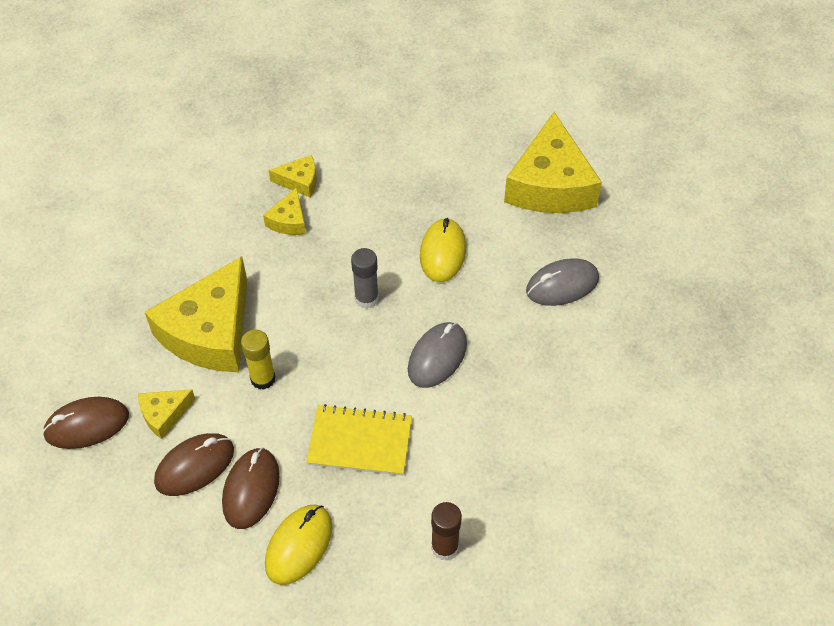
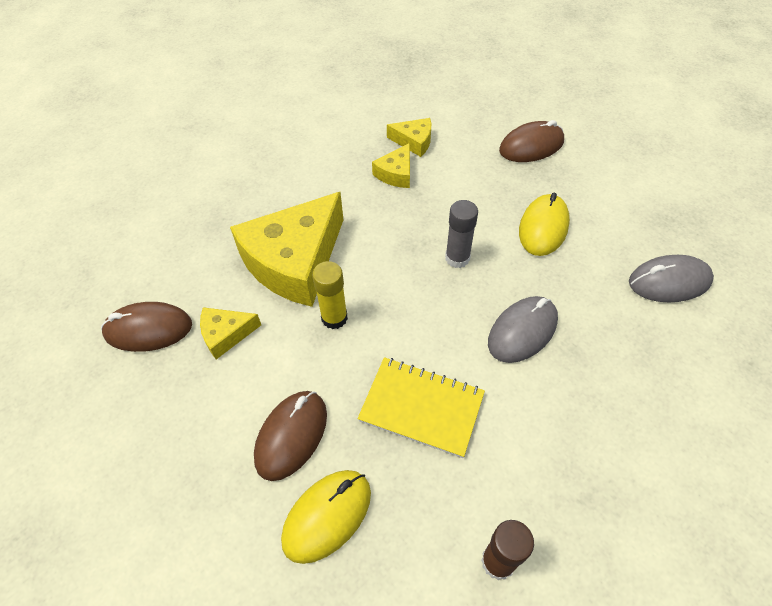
camera: 15 degrees right, 0 degrees up
(195, 466) = (240, 396): brown mouse -> brown mouse (531, 146)
(550, 184) = (663, 182): yellow cheese -> none

